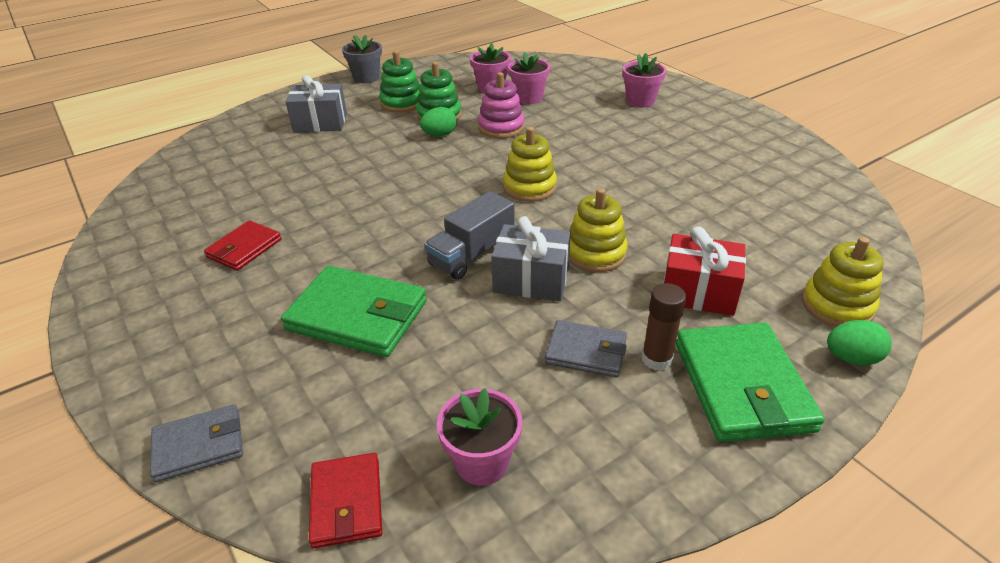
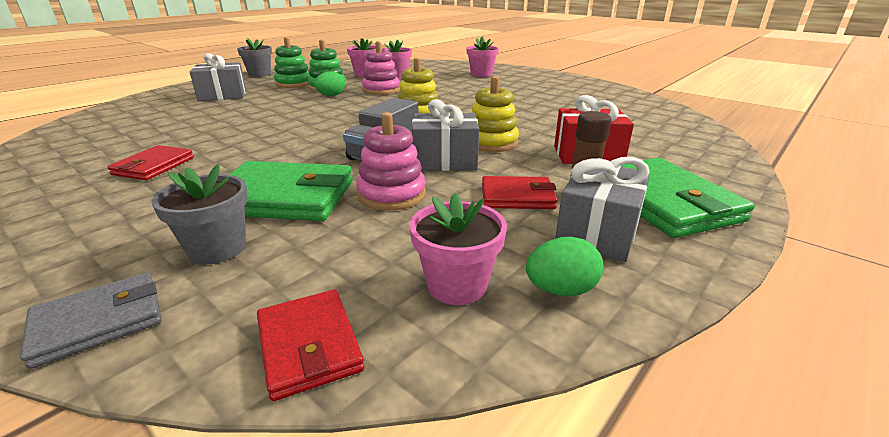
camera: 15 degrees left, 10 degrees down
(291, 378) = (217, 249): none -> grey flower pot
(459, 328) = (392, 195): none -> pink stacking toy
(586, 352) = (517, 197): grey wallet -> red wallet
(645, 419) = (598, 232): none -> grey gift
(837, 306) = (696, 152): yellow stacking toy -> none
(851, 358) = (732, 177): green egg -> green egg (560, 290)

